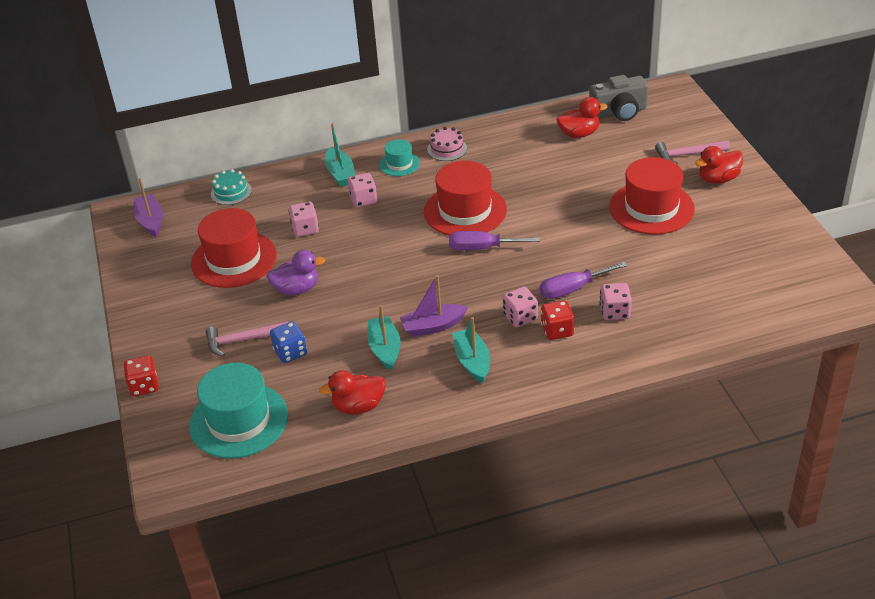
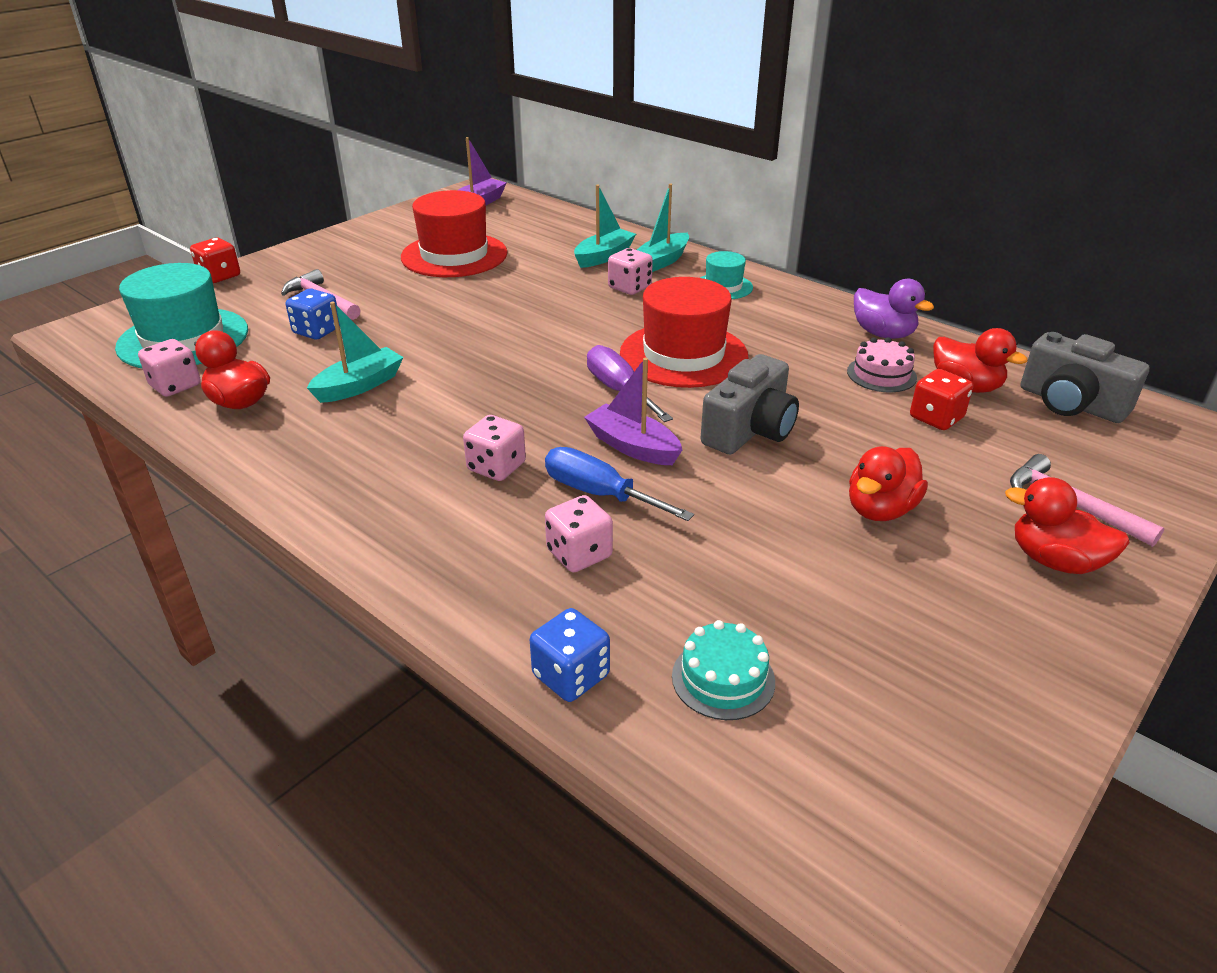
camera: 55 degrees right, 5 degrees down
(231, 192) = (564, 221): turquoise cake -> turquoise cake (723, 678)
(296, 289) = (431, 301): purple duck -> purple duck (883, 334)
(305, 229) = (541, 273): pink dice -> pink dice (175, 385)
(433, 326) = (426, 405): purple boat -> purple boat (633, 446)
(447, 149) = (792, 305): pink cake -> pink cake (881, 374)
(472, 361) = (373, 457): turquoise boat -> turquoise boat (604, 256)
(557, 330) = (490, 510): red dice -> red dice (936, 418)
(558, 218) = (750, 430): none -> grey camera
(572, 289) = (599, 494): purple screwdriver -> blue screwdriver
(651, 208) = (880, 509): red hat -> red duck
(693, 341) = (571, 675): none -> blue dice

